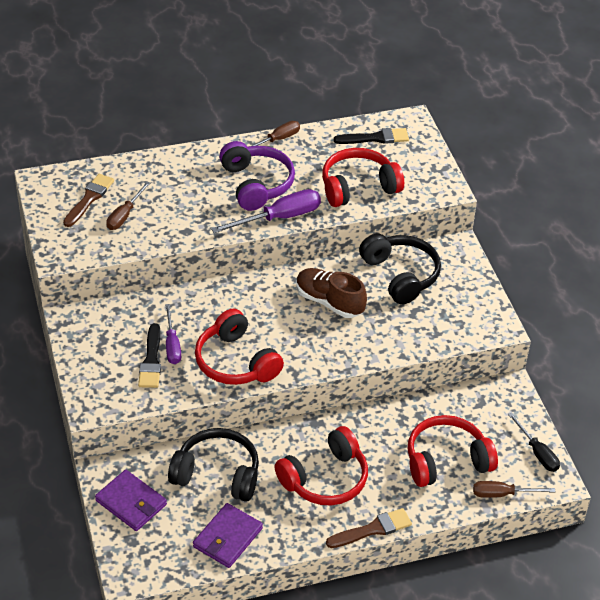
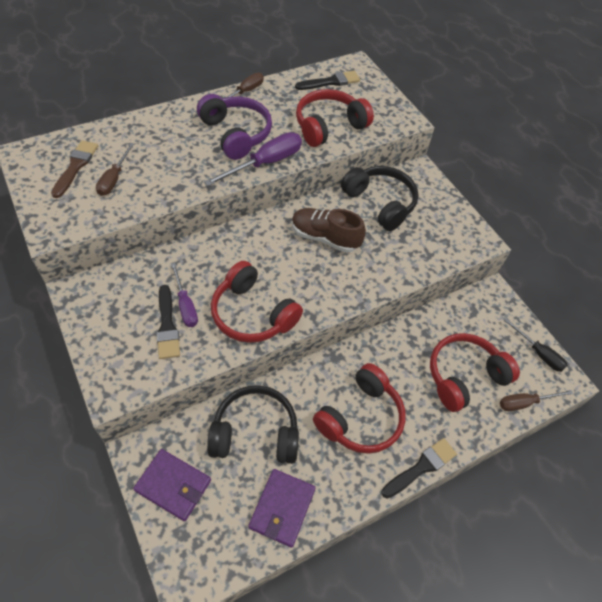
camera: 15 degrees left, 10 degrees up
(373, 529) = (421, 467): brown brush -> black brush

